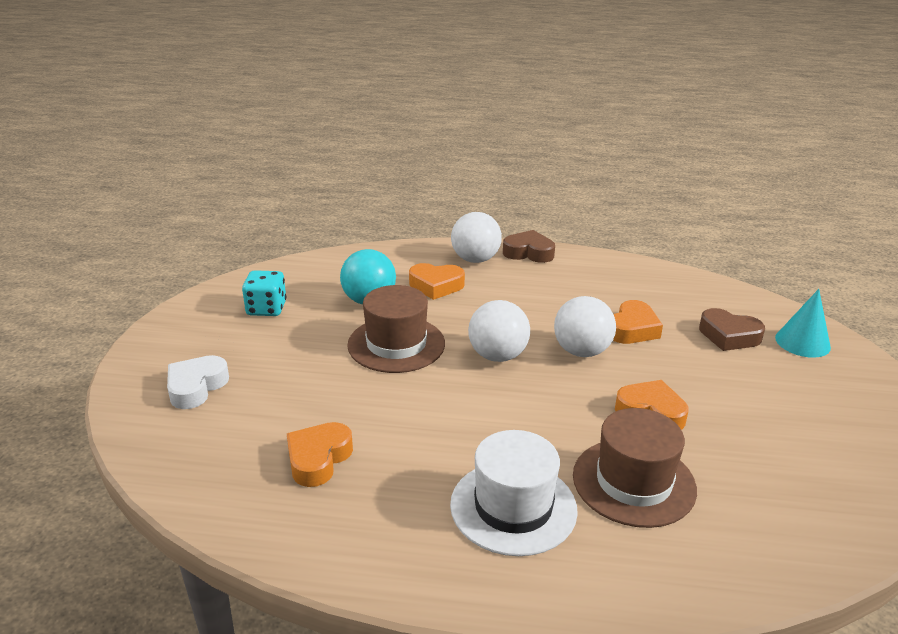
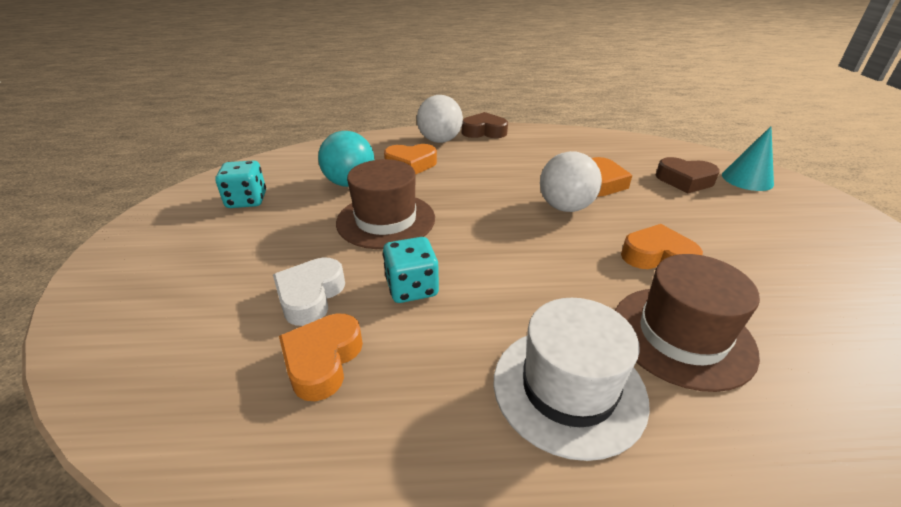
camera: 10 degrees left, 5 degrees up
(196, 387) = (168, 291): white heart -> white heart (310, 296)
(405, 411) = (412, 288): none -> turquoise dice
(497, 356) = (489, 220): white ball -> none

